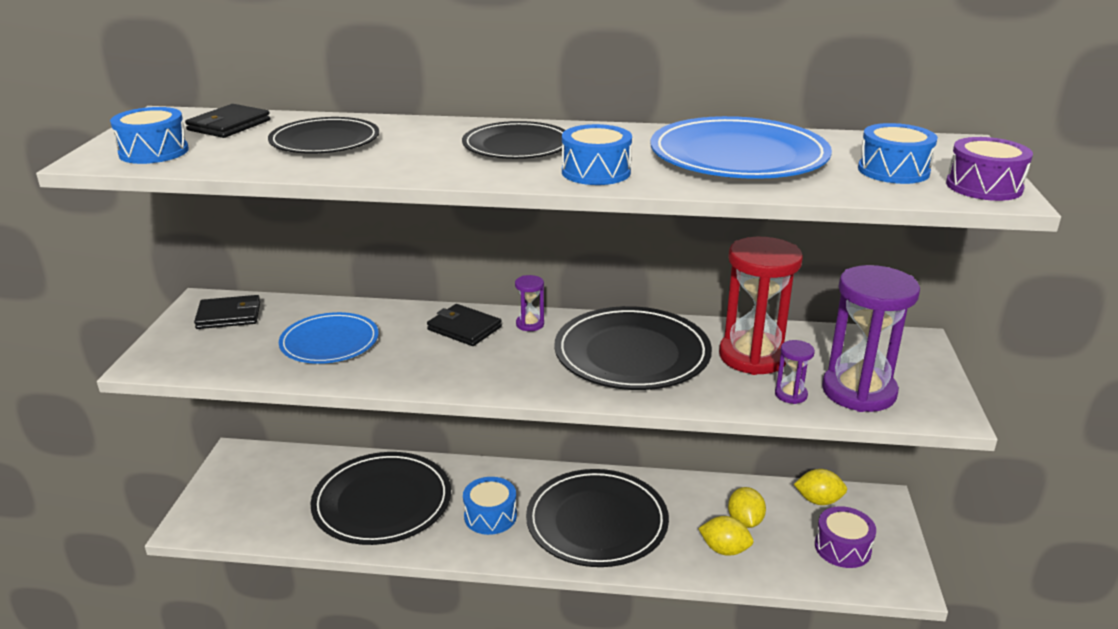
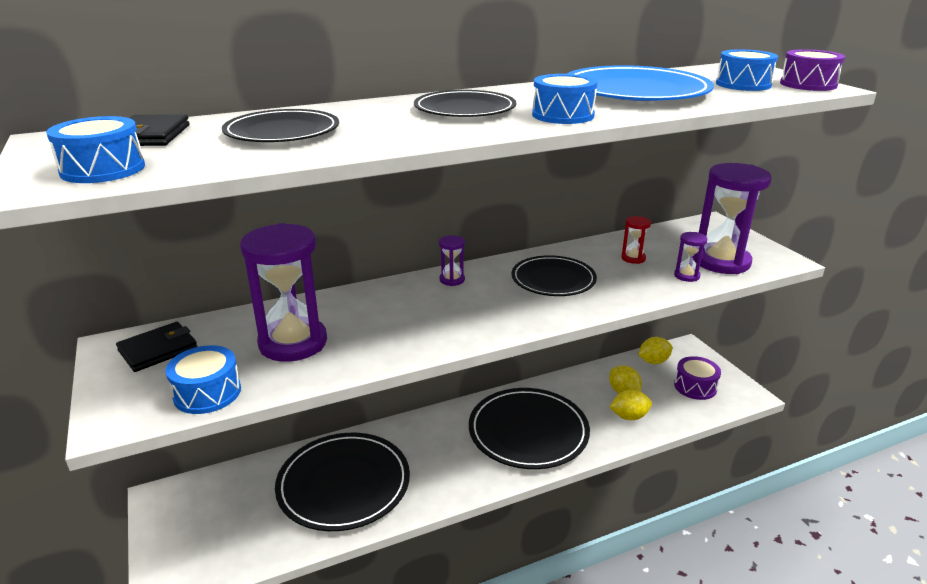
camera: 30 degrees left, 0 degrees up
(329, 342) = (293, 343): blue plate -> purple hourglass
(464, 328) = (402, 297): black wallet -> none
(490, 516) = (445, 459): blue drum -> blue drum (207, 393)
(632, 354) = (553, 279): black plate -> black plate, size x0.64
(753, 356) = (633, 258): red hourglass -> red hourglass, size x0.44

